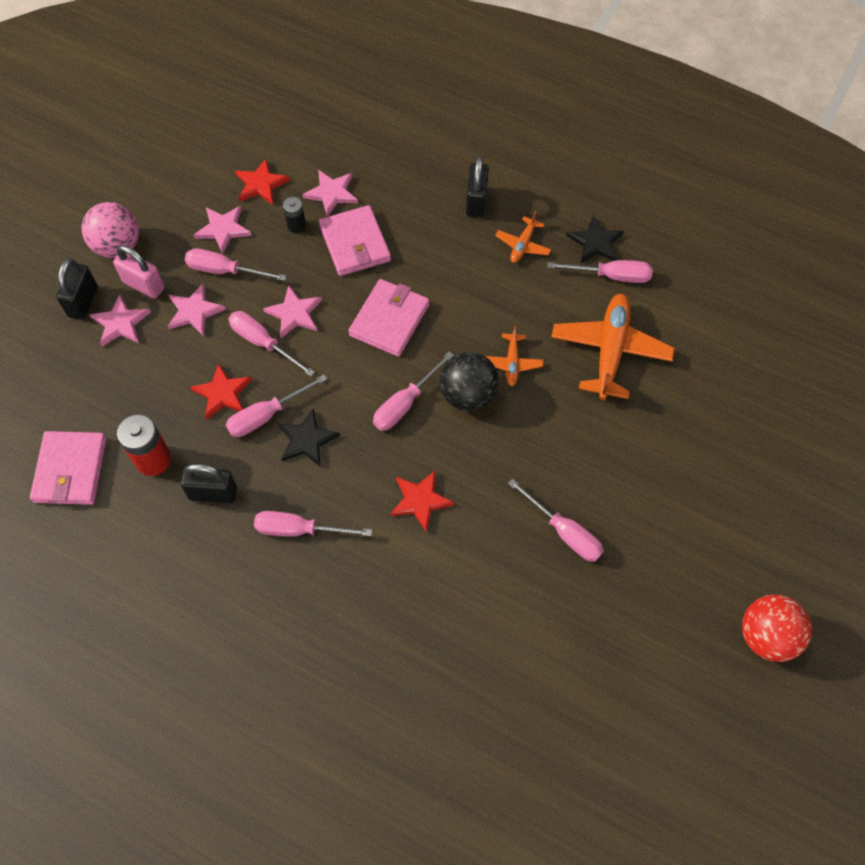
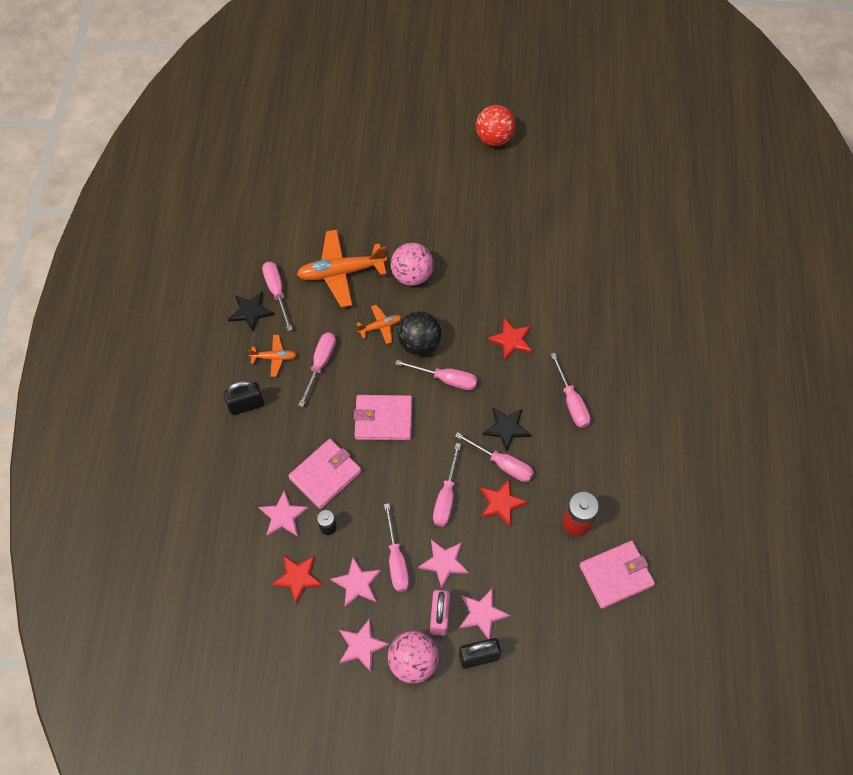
camera: 115 degrees left, 0 degrees up
(213, 493) = (578, 468): black padlock -> none
(294, 313) = (410, 487): pink star -> pink star (362, 646)
(564, 532) = (487, 254): pink screwdriver -> pink screwdriver (320, 364)
(570, 427) = (412, 275): none -> pink ball

